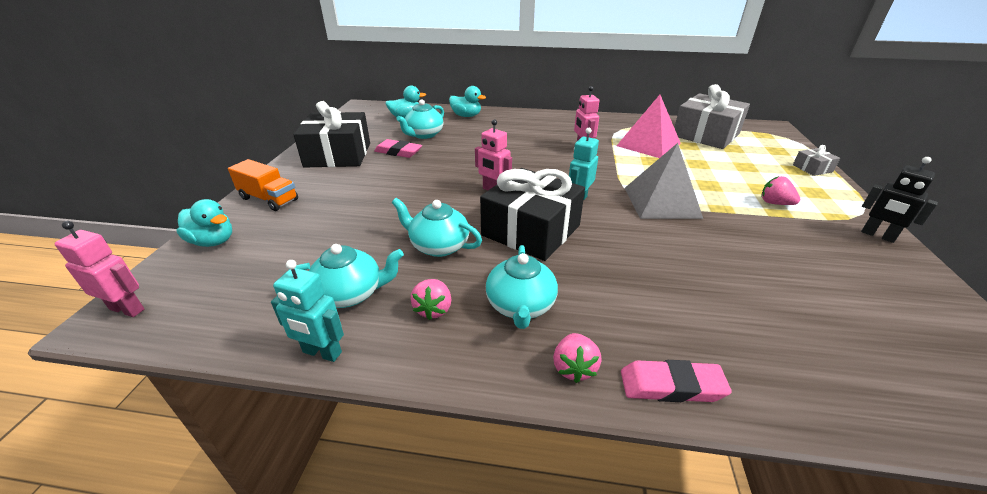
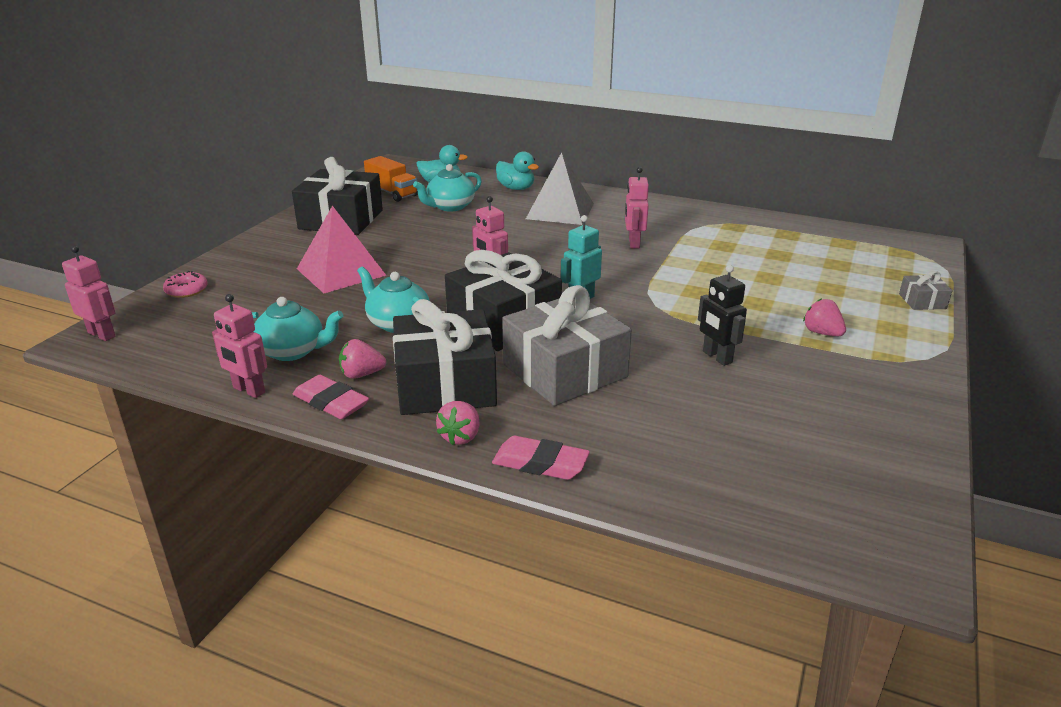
camera: 15 degrees right, 5 degrees down
(213, 241) = (186, 290): turquoise duck -> pink donut
(269, 199) = (251, 257): orange truck -> orange truck (392, 193)
(322, 353) = (248, 390): turquoise robot -> pink robot
(398, 152) = (409, 224): pink eraser -> pink eraser (331, 402)
(433, 309) = (361, 374): pink strawberry -> pink strawberry turned 60 degrees clockwise
(520, 306) = (445, 384): turquoise teapot -> black gift
(648, 144) = (725, 247): pink pyramid -> pink pyramid (341, 272)
(661, 202) = (679, 314): grey pyramid -> grey pyramid (560, 211)
(705, 135) = (817, 244): grey gift -> grey gift (565, 371)
(877, 235) = (916, 382): black robot -> black robot (717, 357)

